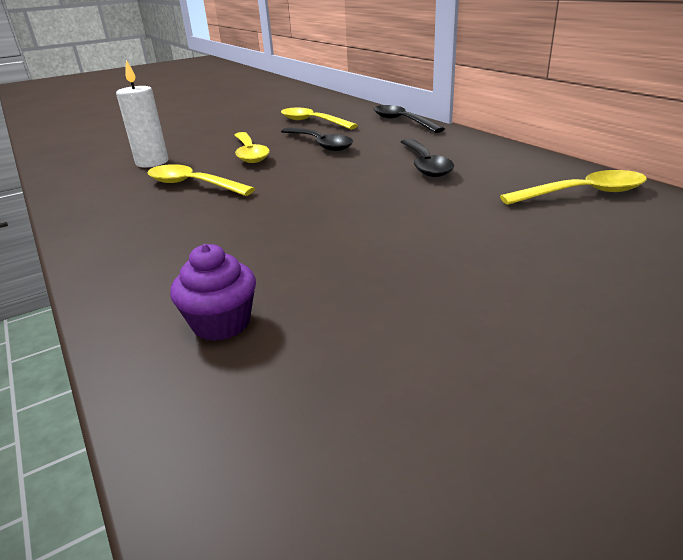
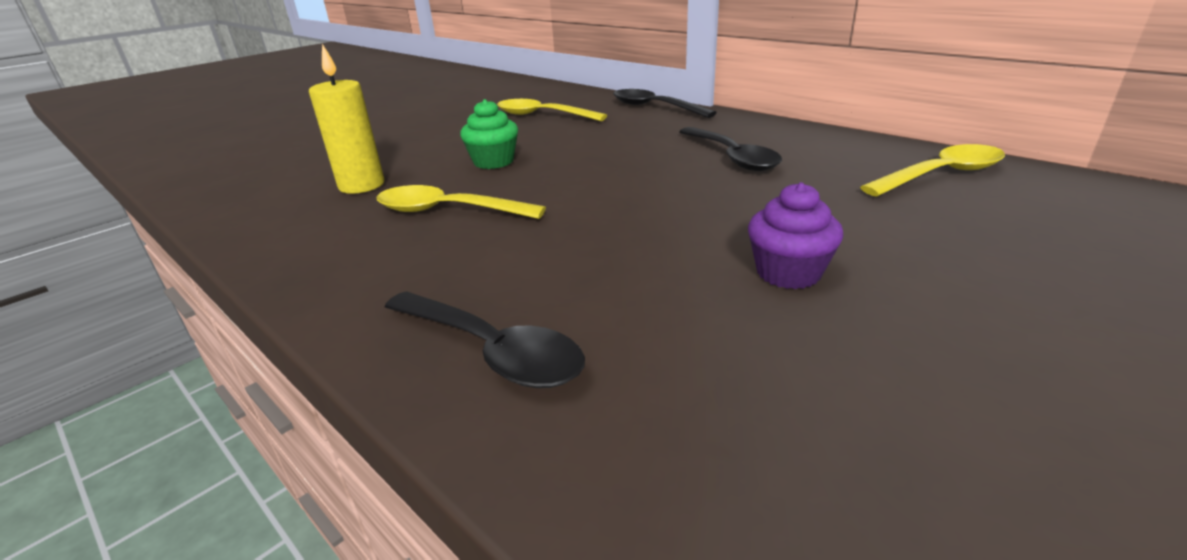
camera: 15 degrees left, 0 degrees up
(152, 162) = (361, 185): white candle -> yellow candle
(221, 323) = (664, 412): purple cupcake -> purple cupcake (788, 273)
(250, 153) = (493, 162): yellow spoon -> green cupcake
(320, 144) = (577, 142): black spoon -> black spoon (492, 351)

